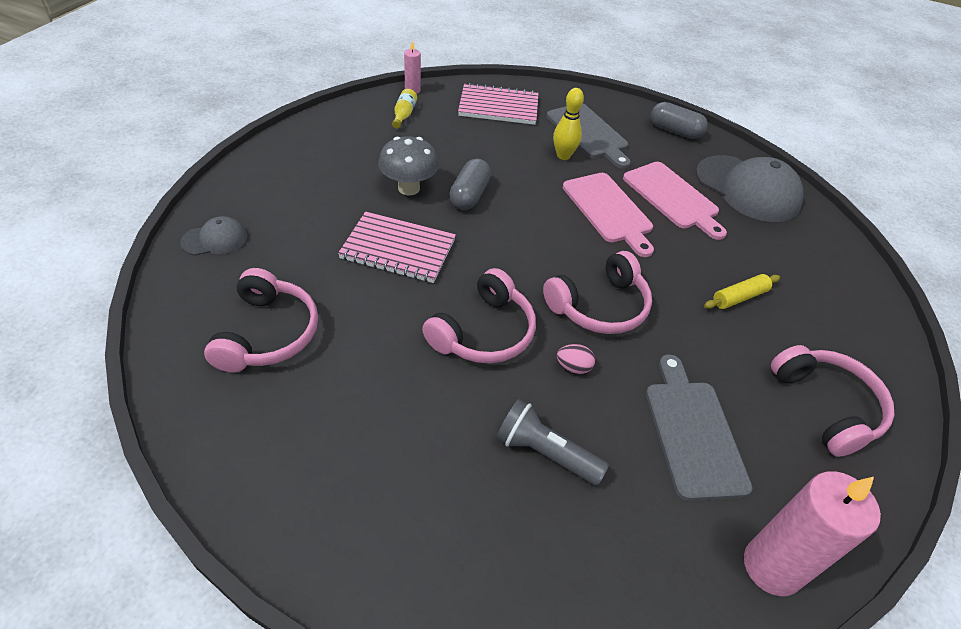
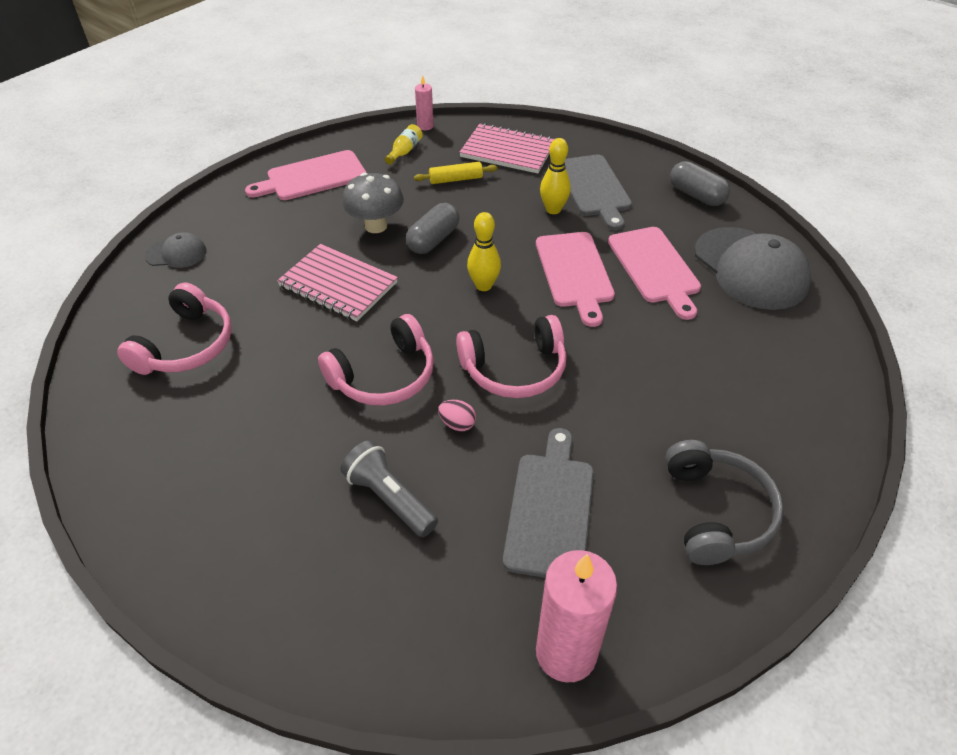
camera: 20 degrees right, 0 degrees up
(324, 147) = (312, 177): none -> pink cutting board
(535, 232) = (483, 285): none -> yellow bowling pin
(739, 297) = (676, 383): yellow rolling pin -> yellow rolling pin (456, 179)
(826, 406) = (716, 512): pink headphones -> grey headphones

